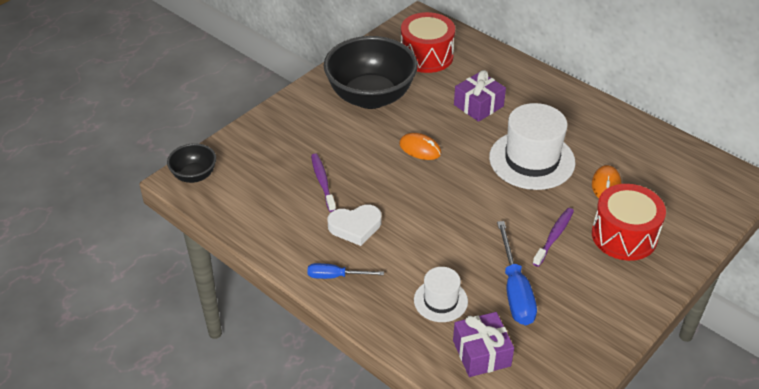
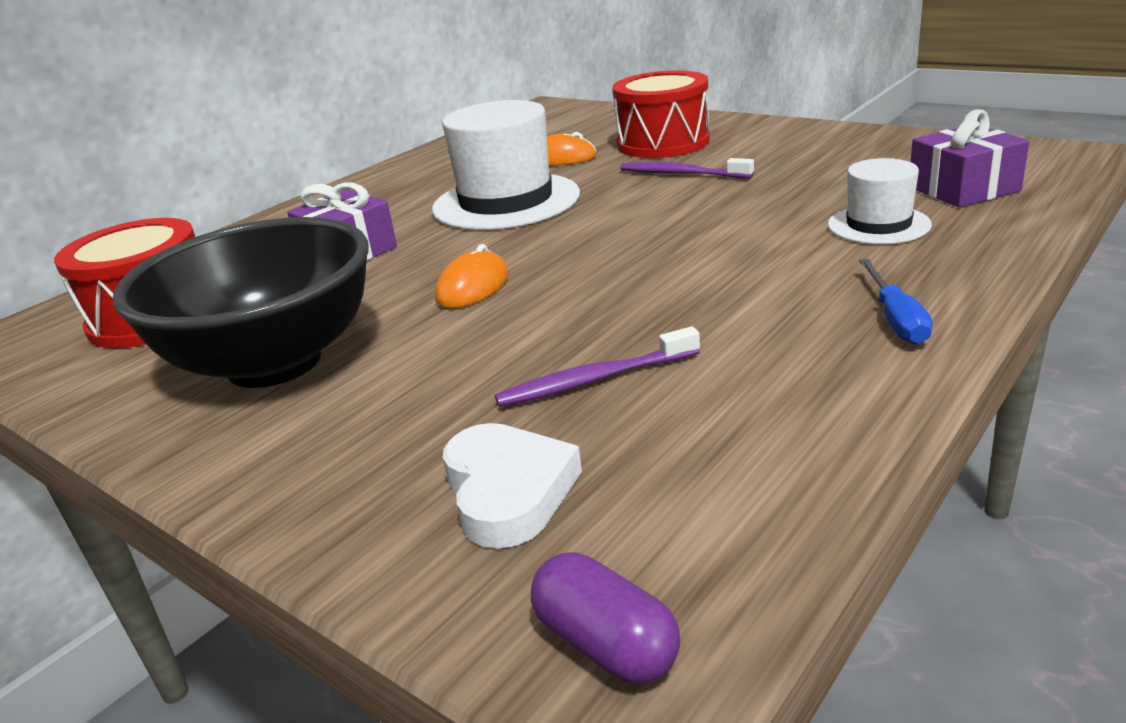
camera: 90 degrees left, 15 degrees down
(194, 175) = (606, 644): black bowl -> purple capsule
(355, 227) = (733, 320): white heart -> white heart (508, 491)
(515, 290) = (812, 184): blue screwdriver -> none

